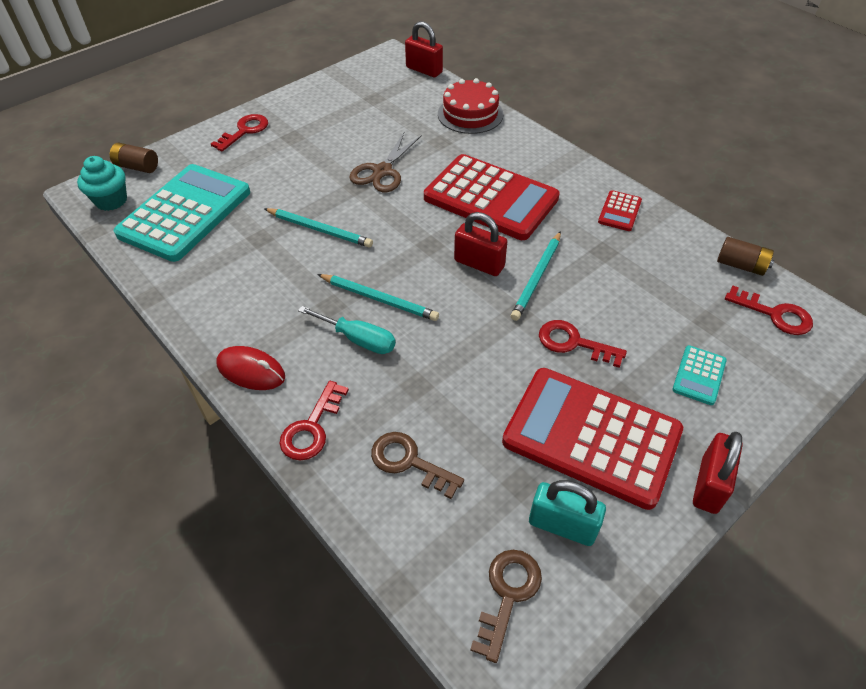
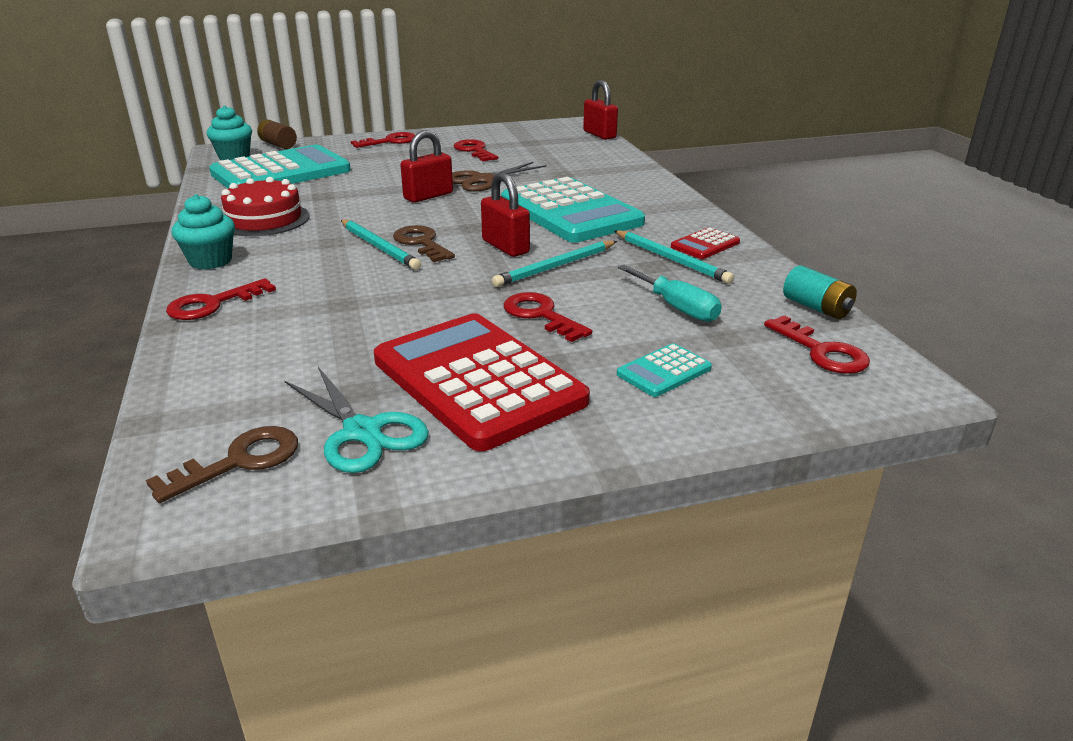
camera: 25 degrees right, 20 degrees down
(251, 370) = (210, 261): red mouse -> turquoise cupcake
(320, 229) = (380, 200): turquoise pencil -> turquoise pencil (671, 259)
(336, 126) = (474, 151): none -> red key
(358, 339) = (327, 265): turquoise screwdriver -> turquoise screwdriver (677, 307)
(409, 462) = (269, 347): brown key -> brown key (421, 243)
(470, 114) = (614, 163): red cake -> red cake (264, 219)
(490, 198) = (570, 212): red calculator -> turquoise calculator
(562, 525) = (362, 432): turquoise padlock -> turquoise scissors
(709, 485) = (574, 454): red padlock -> red padlock (428, 196)
(741, 265) = (816, 308): brown battery -> turquoise battery

